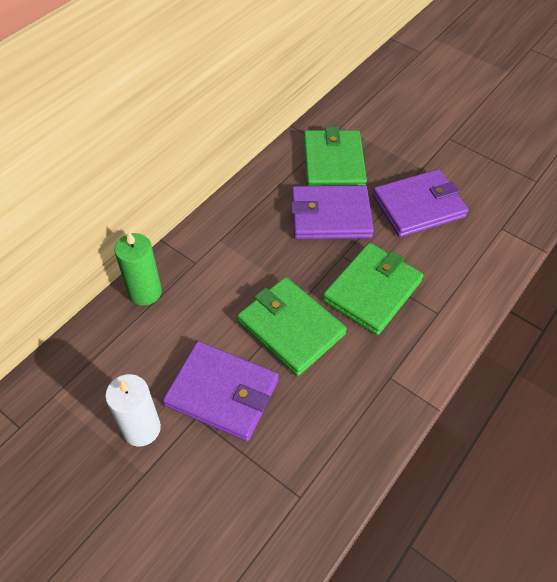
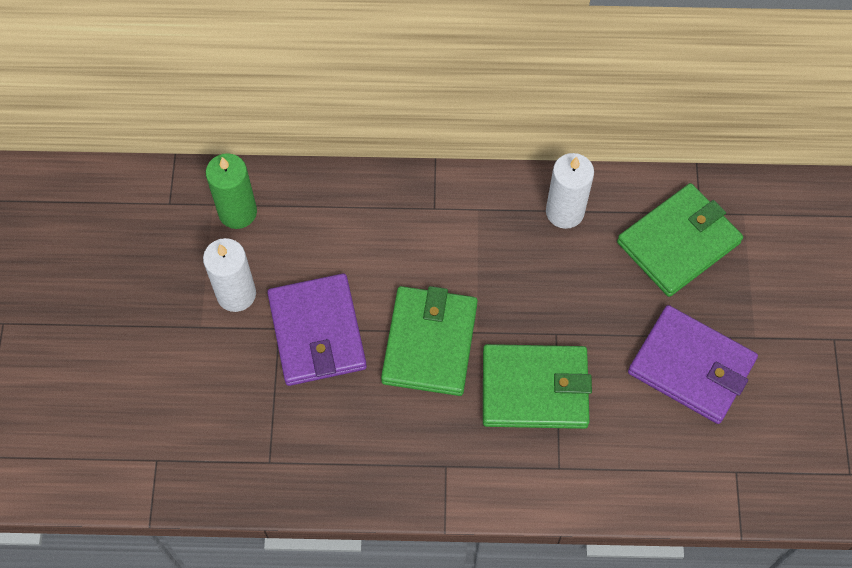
camera: 55 degrees right, 10 degrees up
(145, 292) = (367, 192): green candle -> green candle (237, 212)
(264, 200) = (564, 212): none -> white candle
(330, 216) = (599, 288): purple wallet -> none

